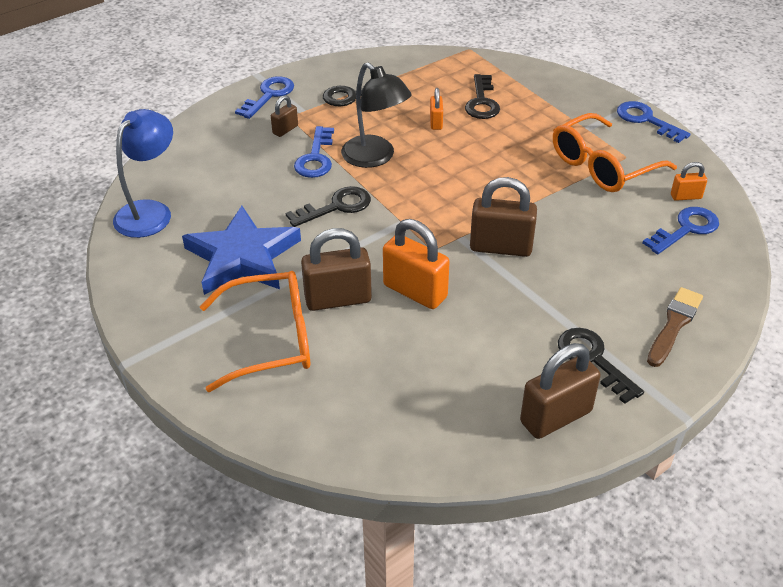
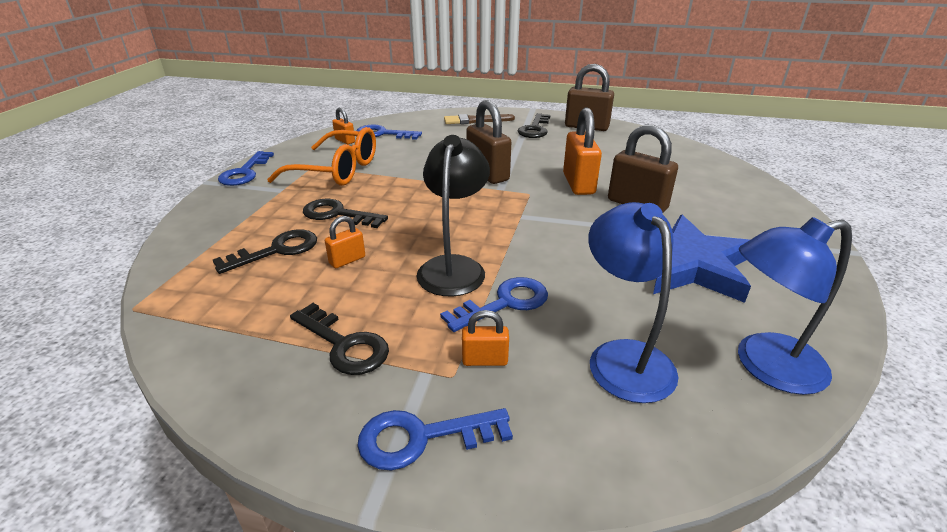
camera: 130 degrees left, 10 degrees down
(224, 171) = (623, 357): none -> blue lamp
(271, 339) = (713, 210): orange glasses -> none
(285, 130) = (484, 360): brown padlock -> orange padlock
(336, 207) = (554, 252): black key -> black key (338, 214)

